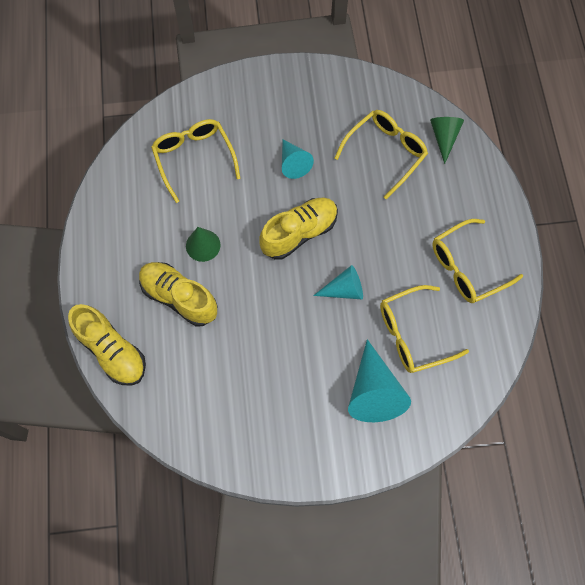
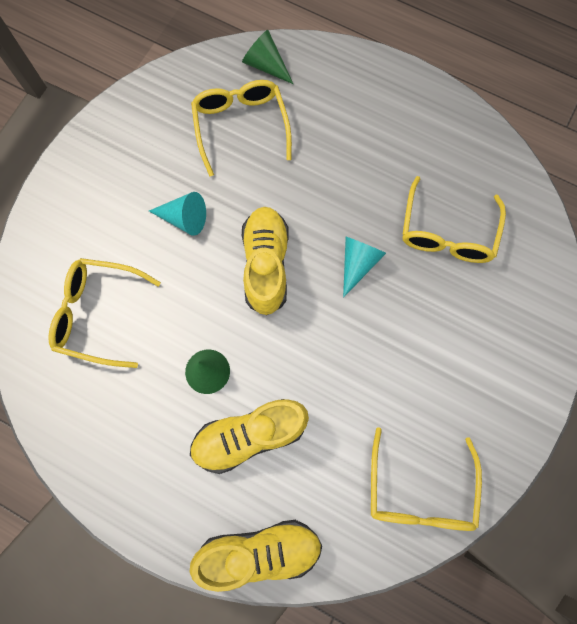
camera: 55 degrees left, 5 degrees up
(373, 391) = (481, 308): turquoise cone -> none
(467, 267) = (413, 139): yellow glasses -> yellow glasses (419, 491)

